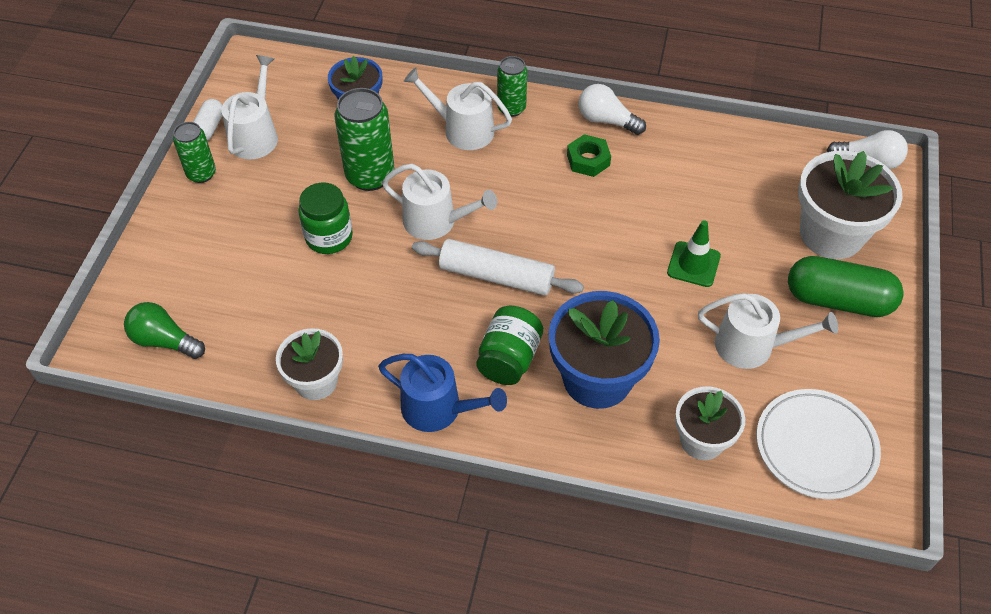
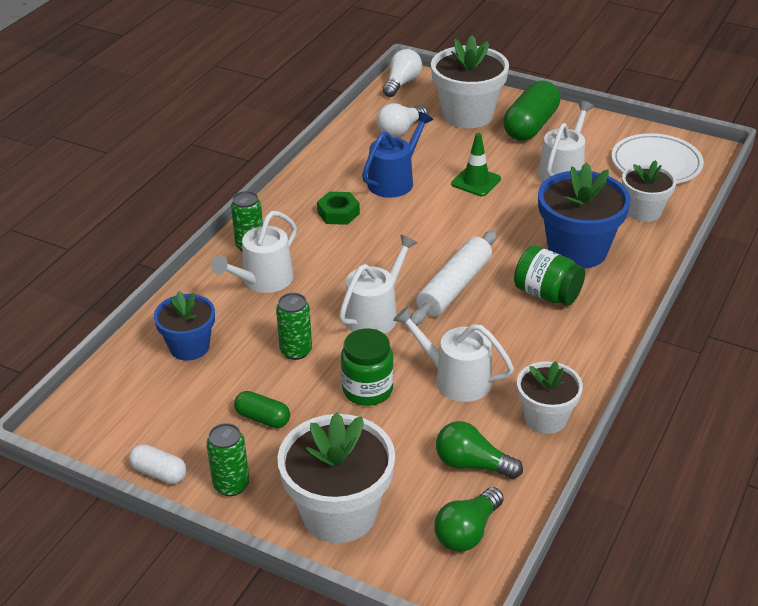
camera: 75 degrees left, 15 degrees down
(178, 248) = (339, 513): none -> white flower pot
(245, 331) = (472, 464): none -> green light bulb
(255, 135) = (192, 433): white watering can -> white watering can (456, 379)
(280, 174) = (263, 418): none -> green capsule
(370, 176) = (296, 351): green can -> green can, size x0.61
(438, 409) = (591, 342): blue watering can -> blue watering can (394, 181)
(606, 120) = (295, 194): white light bulb -> white light bulb (400, 130)

